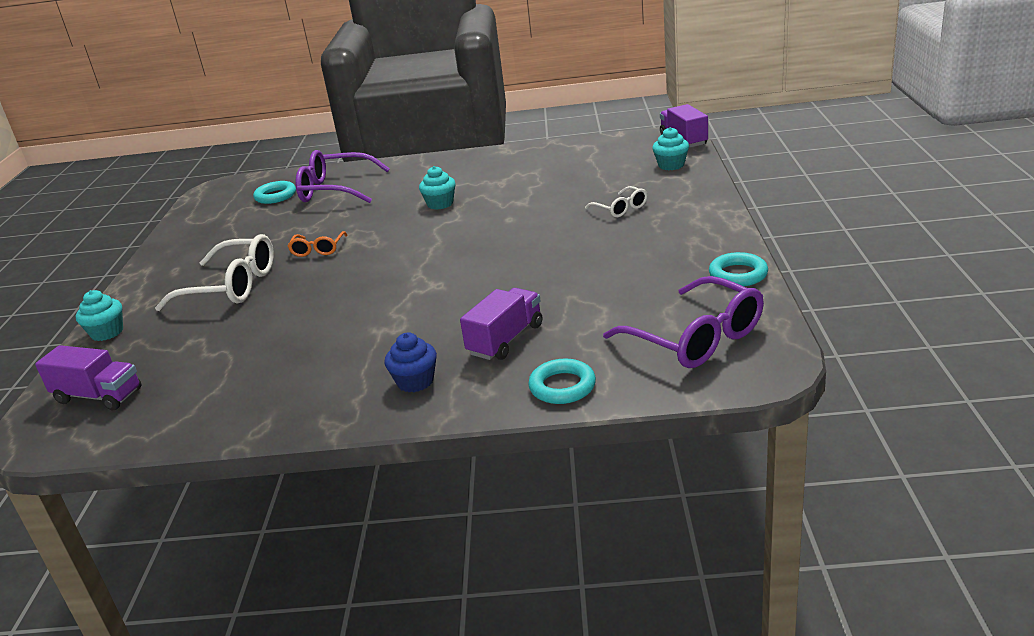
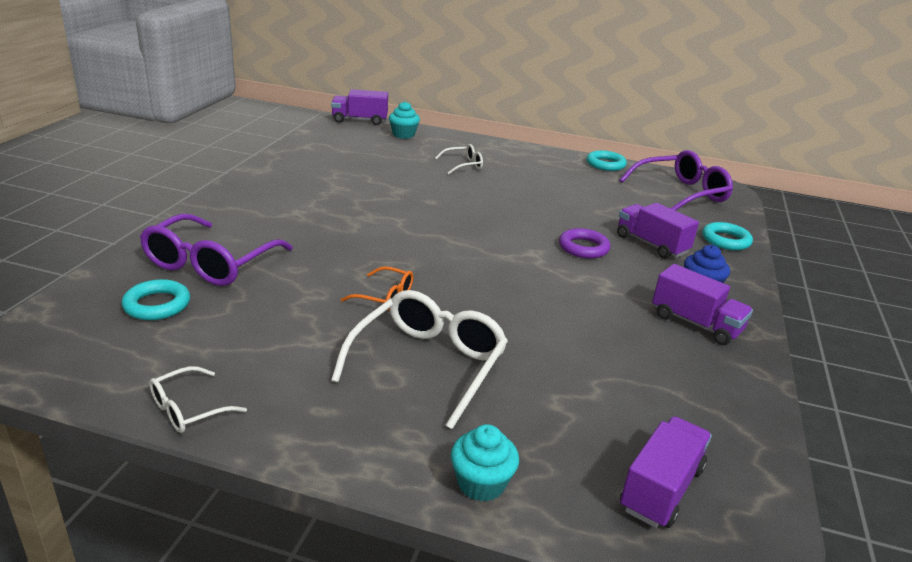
camera: 80 degrees left, 0 degrees up
(171, 239) = (188, 409): none -> white glasses
(336, 386) = (695, 323): none -> purple truck
(440, 204) = (350, 219): turquoise cupcake -> none
(465, 305) = (583, 248): none -> purple ring

